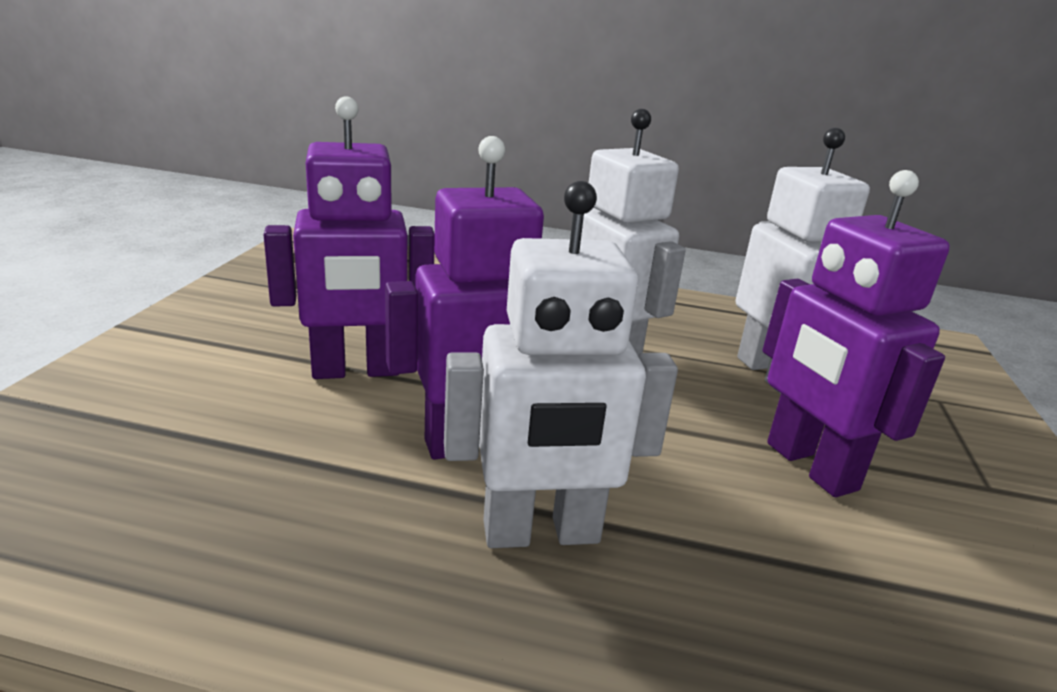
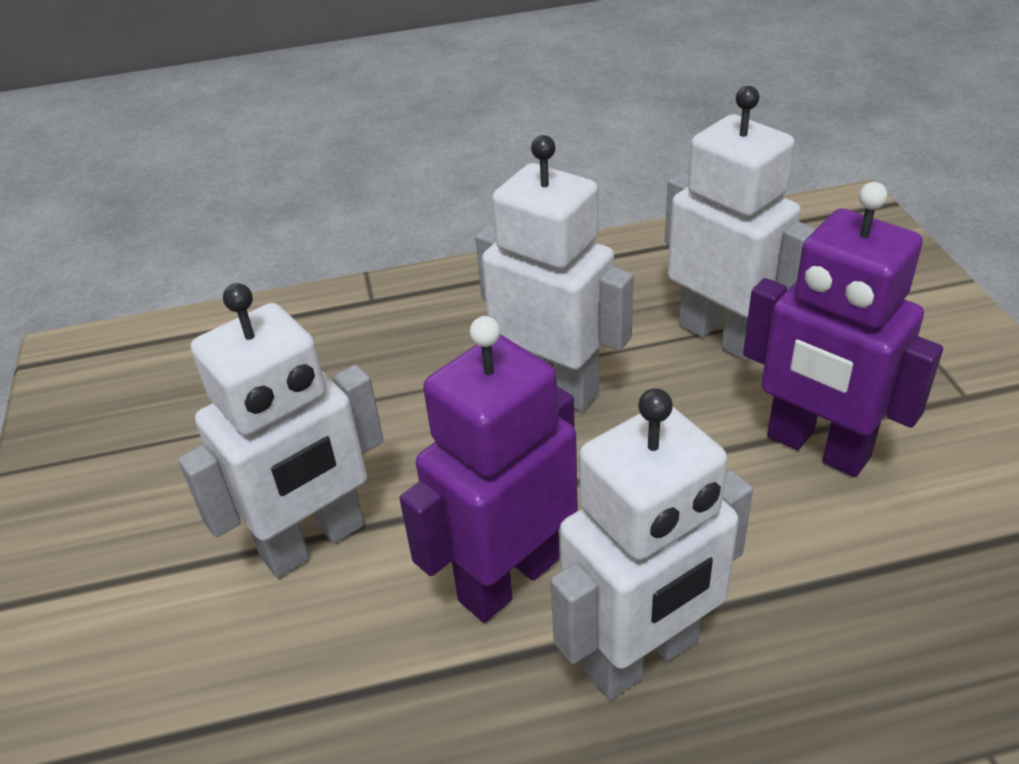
camera: 20 degrees left, 15 degrees up
(356, 371) = (313, 542): purple robot -> white robot

